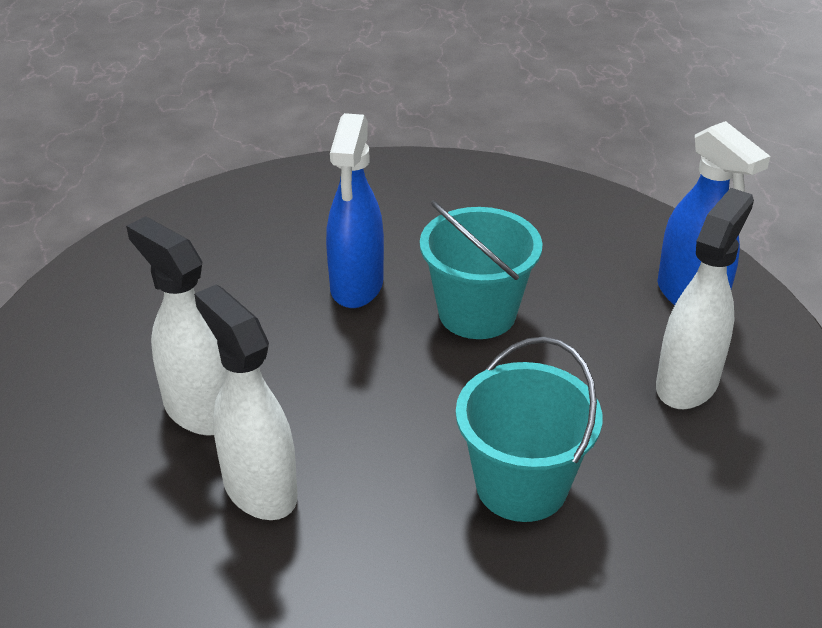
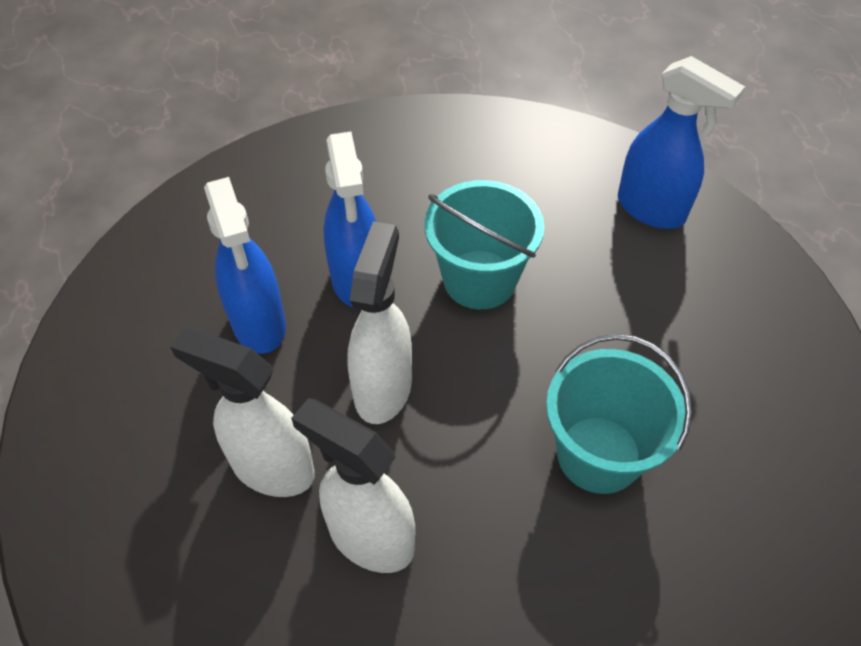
camera: 20 degrees left, 15 degrees up
(247, 298) = (259, 324): none -> blue spray bottle
(687, 383) = (687, 302): white spray bottle -> white spray bottle (383, 388)

